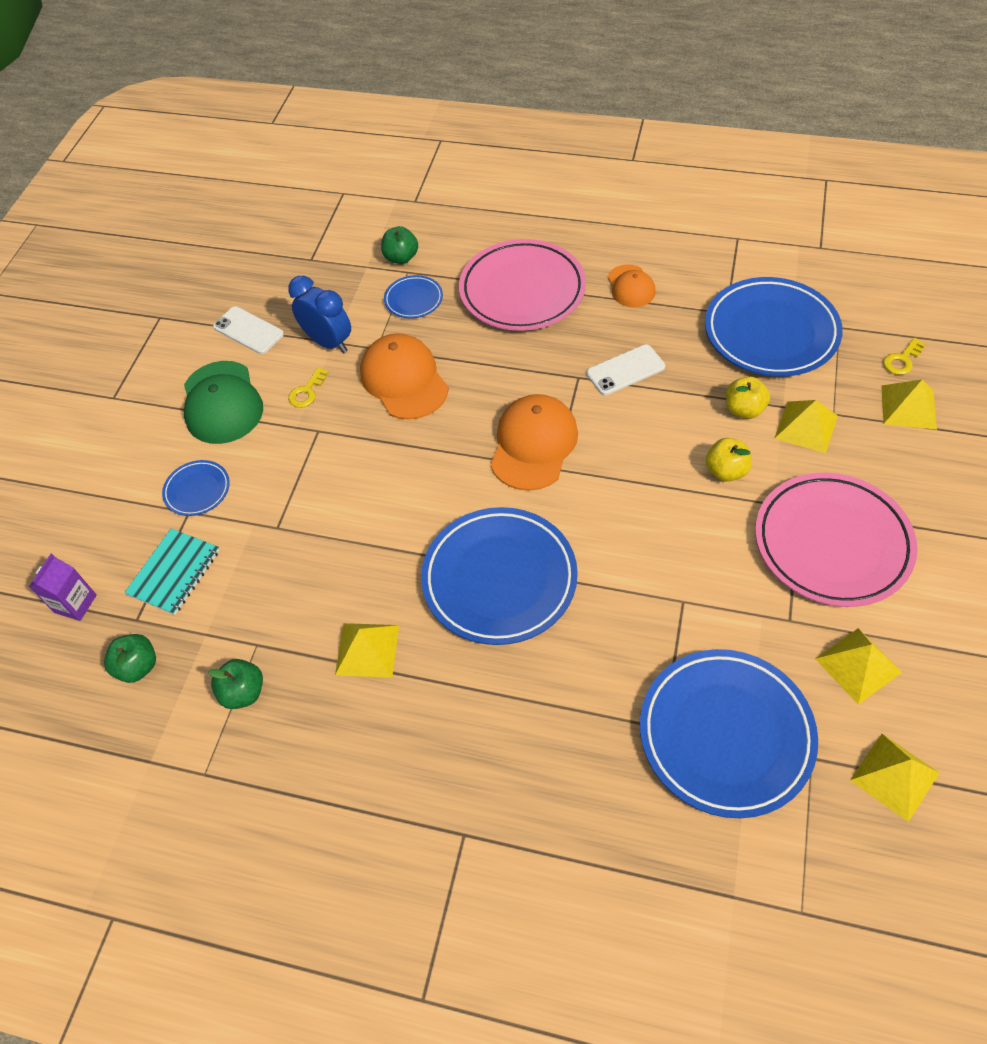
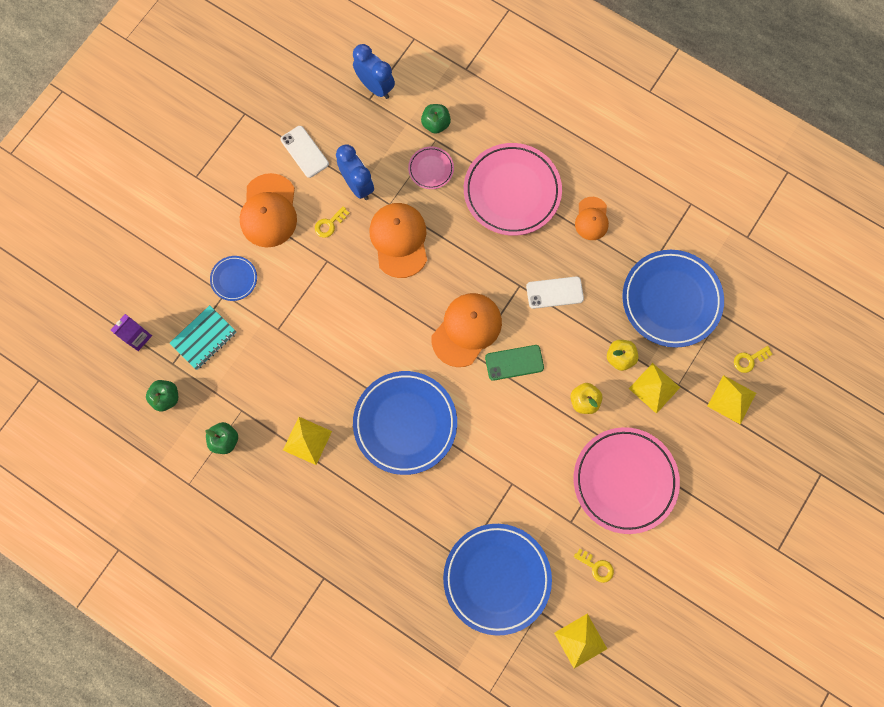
camera: 15 degrees right, 20 degrees up
(222, 403) = (269, 211): green cap -> orange cap
(314, 246) = (375, 87): none -> blue clock
(413, 300) = (431, 169): blue plate -> pink plate
(613, 459) = (514, 363): none -> green phone
(858, 665) = (596, 567): yellow pyramid -> yellow key

